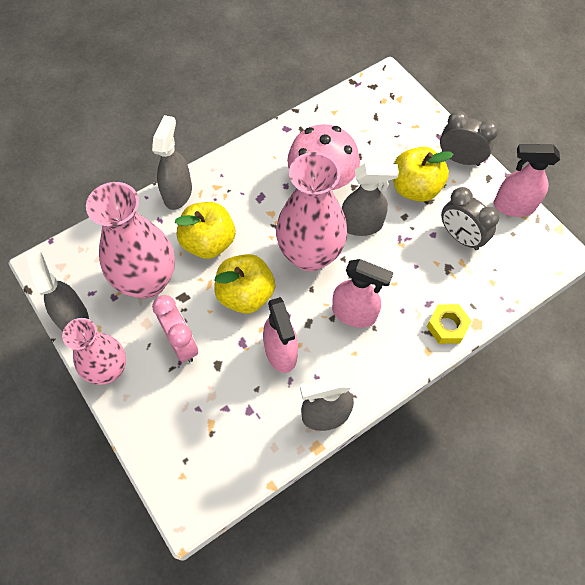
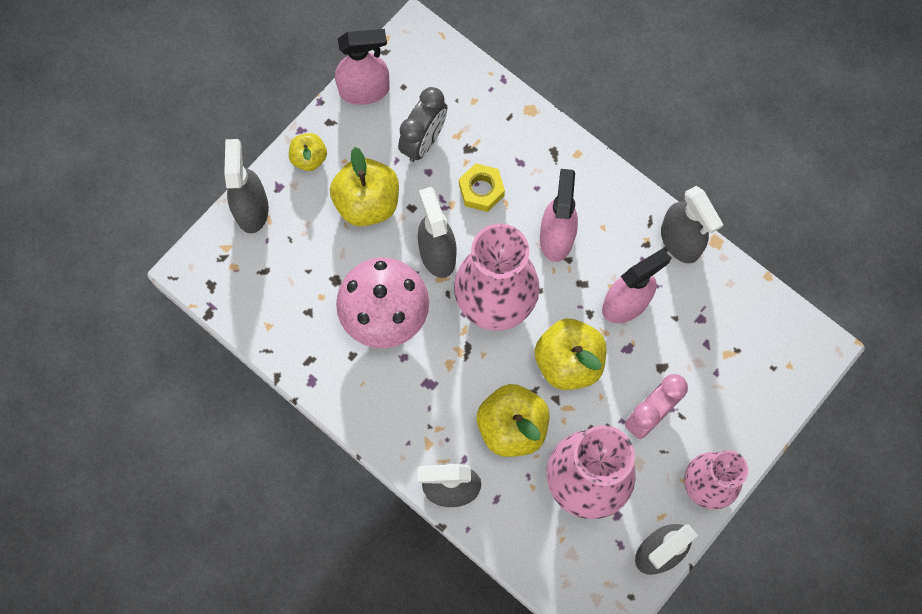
camera: 105 degrees left, 10 degrees up
(425, 118) = (252, 209): none -> grey spray bottle
(447, 326) = (542, 139): yellow nut -> yellow nut (481, 190)
(460, 159) = (309, 158): grey clock -> yellow apple
(513, 206) = (365, 90): pink spray bottle -> pink spray bottle turned 90 degrees counterclockwise

